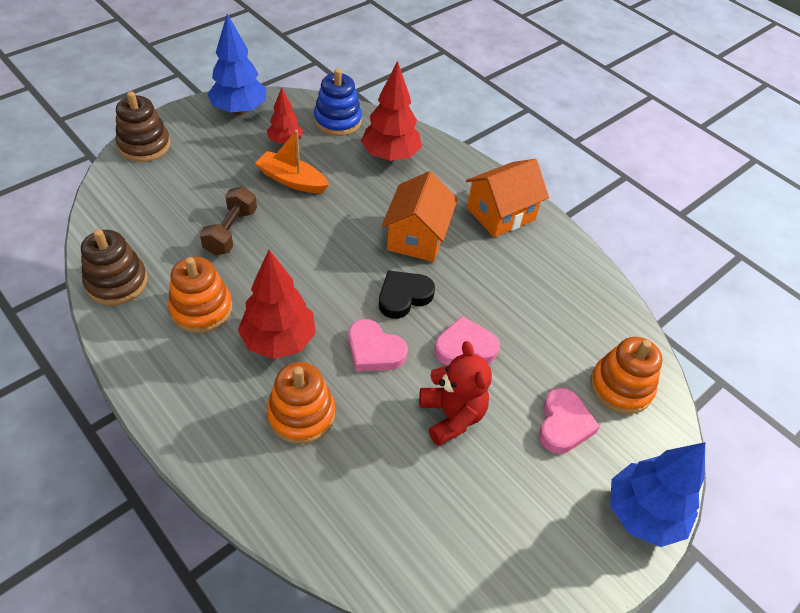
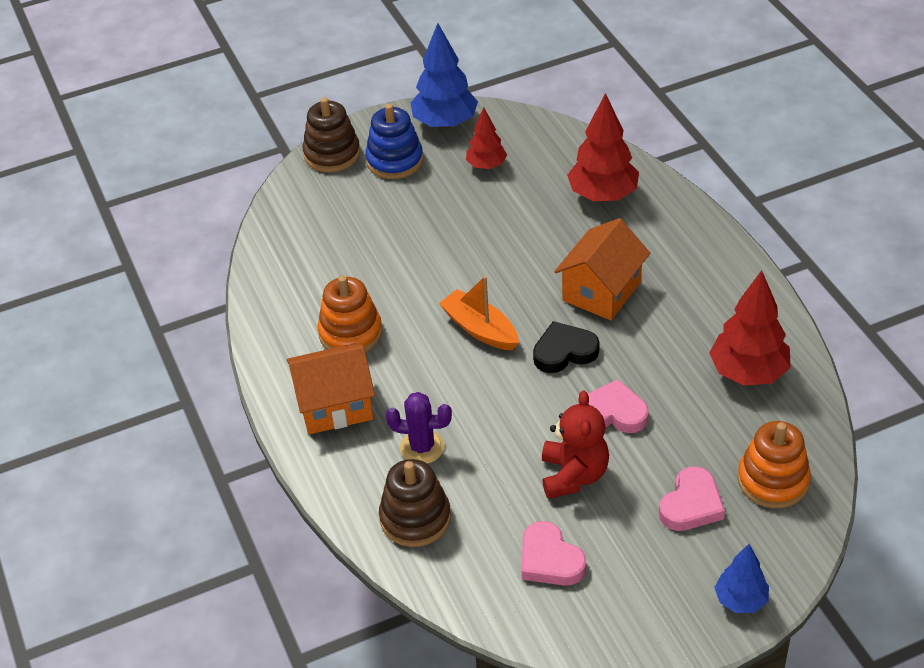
camera: 25 degrees right, 5 degrees down
(117, 282) = (274, 295): brown stacking toy -> brown stacking toy (415, 518)
(231, 231) = (400, 259): brown dumbbell -> none
(279, 341) = (419, 375): red tree -> red tree (748, 373)
(292, 180) = (481, 211): orange boat -> orange boat (480, 329)
(301, 414) = (422, 447): orange stacking toy -> purple cactus
(337, 121) = (554, 147): blue stacking toy -> blue stacking toy (394, 160)
(374, 350) = (514, 400): pink heart -> pink heart (550, 560)
(500, 214) = (710, 278): orange house -> orange house (335, 405)
(642, 514) = (740, 600): blue tree -> blue tree, size x0.60

